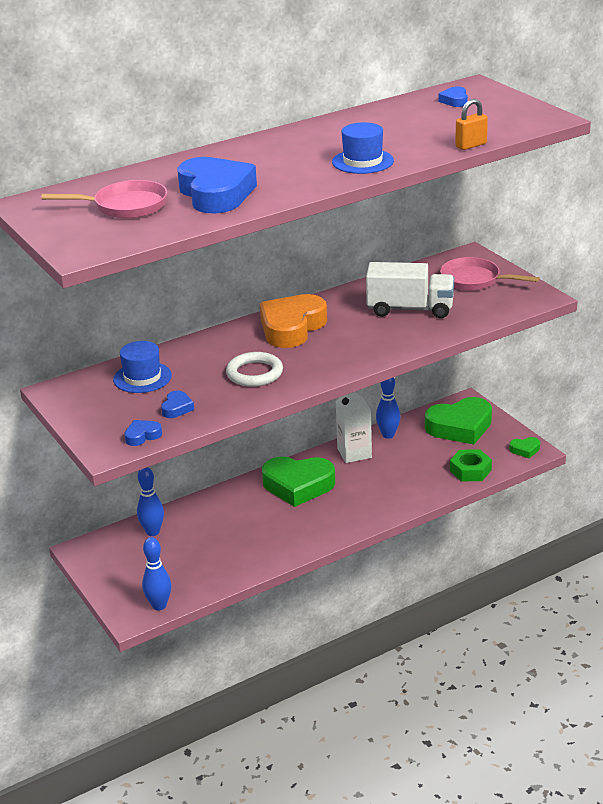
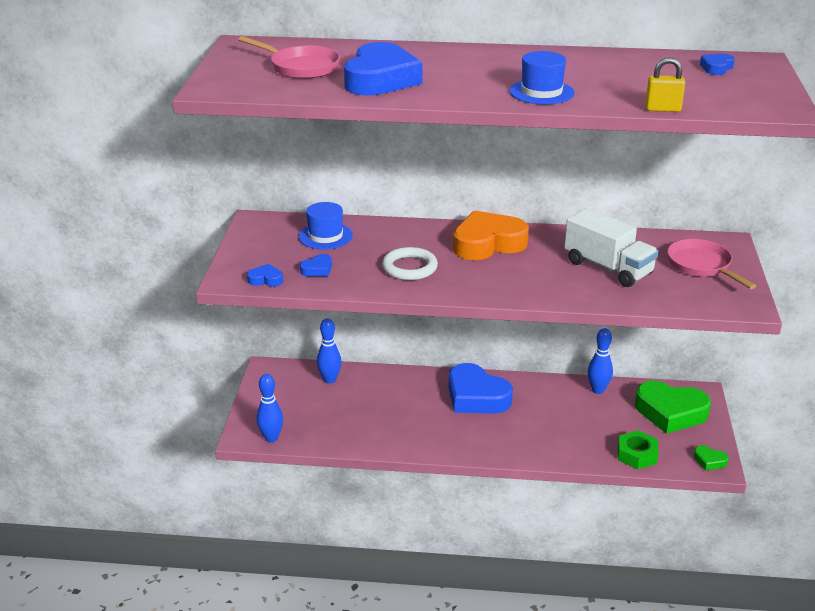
camera: 35 degrees right, 0 degrees up
(298, 485) = (476, 397): green heart -> blue heart
(354, 453) = (552, 392): white carton -> none
(471, 145) = (663, 109): orange padlock -> yellow padlock

